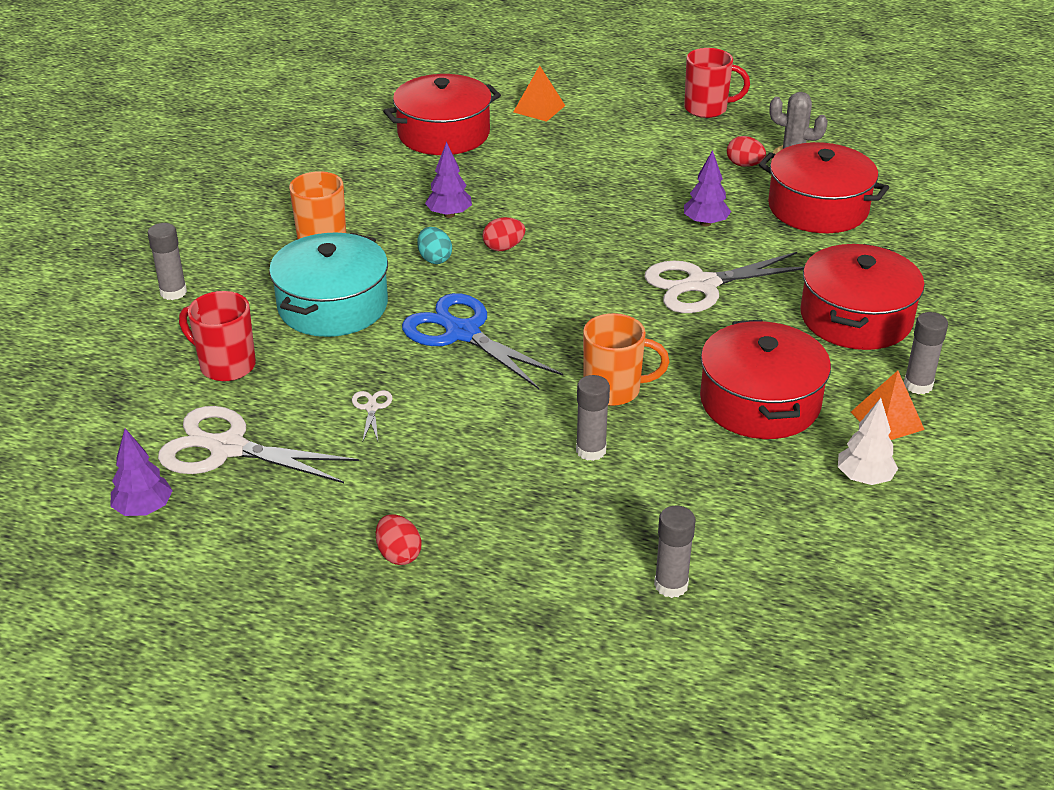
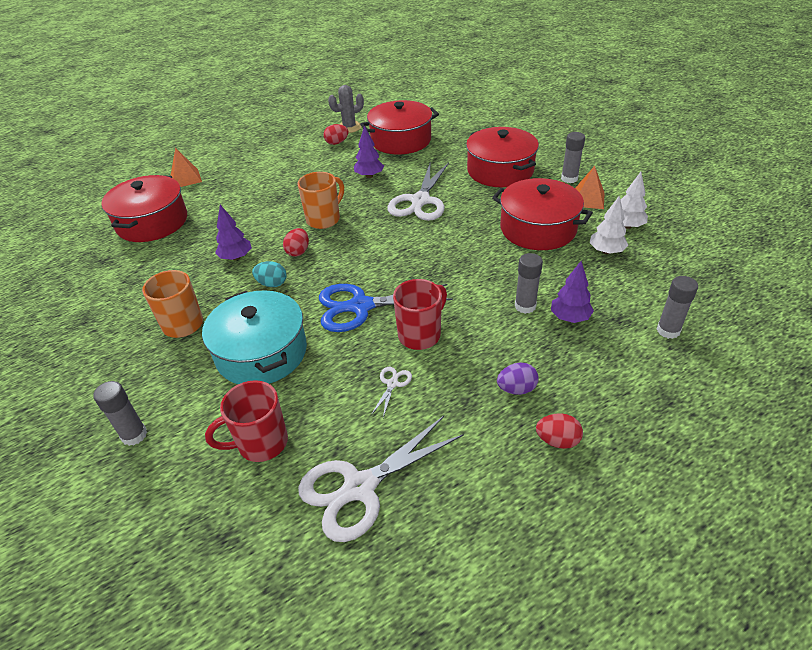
camera: 50 degrees left, 5 degrees up
(144, 509) = (385, 582): purple tree -> purple tree (570, 317)
(371, 408) = (392, 384): white scissors -> white scissors turned 75 degrees clockwise
(446, 496) = (516, 389): none -> purple egg
(614, 390) = (479, 272): orange mug -> orange mug (324, 219)
(707, 109) = (273, 131): red mug -> red mug (420, 335)
(780, 478) = (606, 251): none -> white tree

